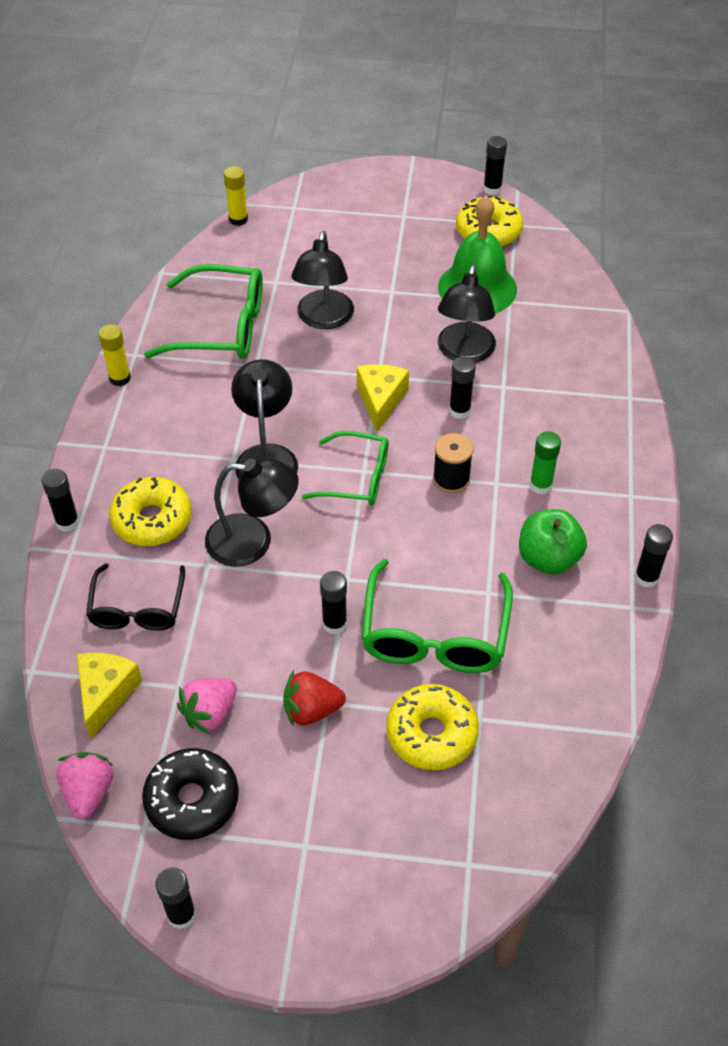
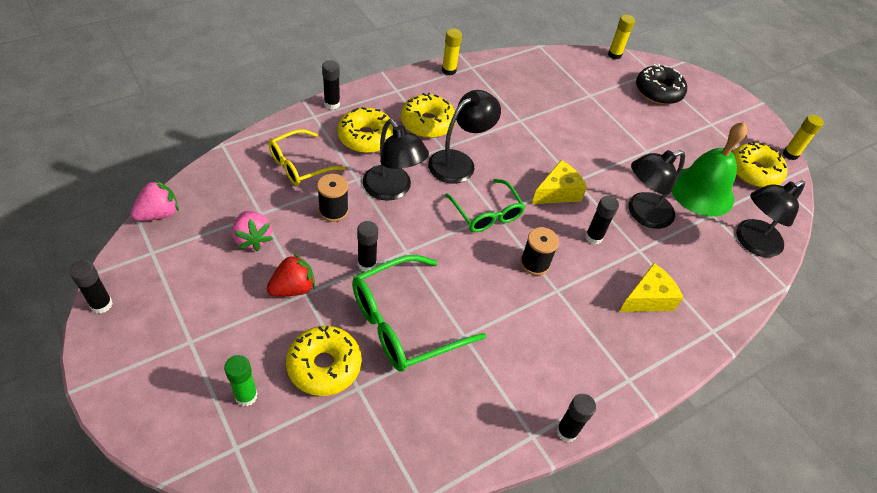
camera: 45 degrees right, 0 degrees up
(105, 694) = (230, 184): yellow cheese -> yellow cheese (647, 298)
(137, 608) = (300, 165): black glasses -> yellow glasses
(183, 449) = (427, 123): none -> yellow donut
(192, 800) = (185, 264): black donut -> black donut (658, 92)
(210, 713) = (253, 239): pink strawberry -> pink strawberry turned 120 degrees counterclockwise
(221, 327) = (530, 90): green glasses -> none
(235, 613) = (333, 210): none -> black spool
(311, 710) = (293, 288): red strawberry -> red strawberry turned 105 degrees clockwise
(323, 319) = (588, 131): black lamp -> black lamp (751, 242)
(492, 189) = (790, 154): black glue stick -> yellow glue stick
(540, 485) = (581, 317): green glue stick -> green glue stick (246, 396)
(548, 558) = (524, 356): green apple -> none

